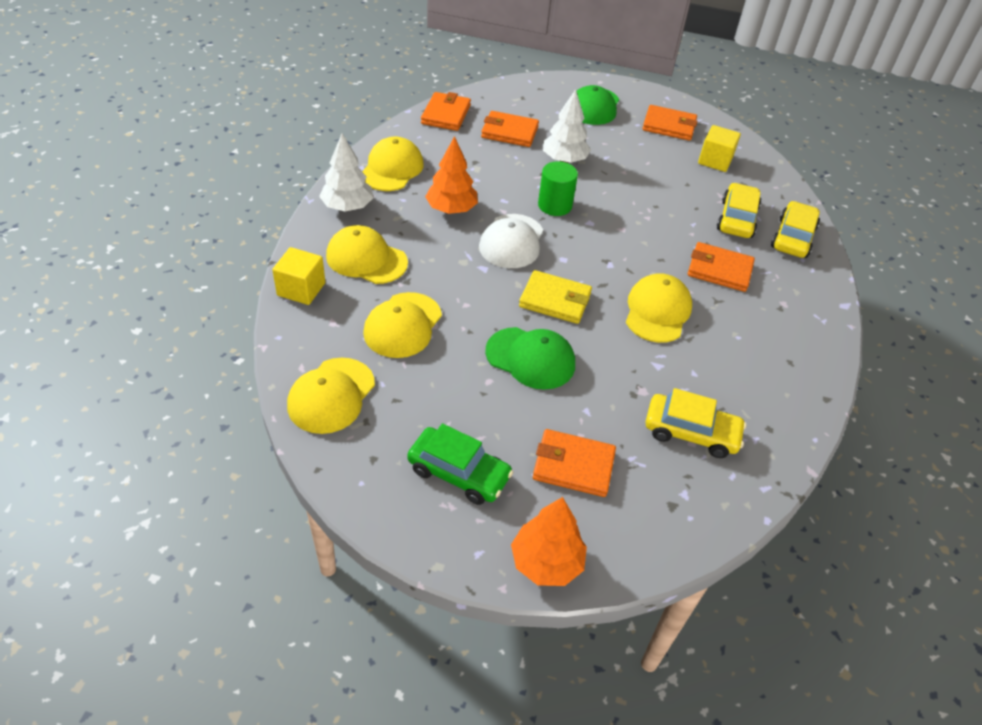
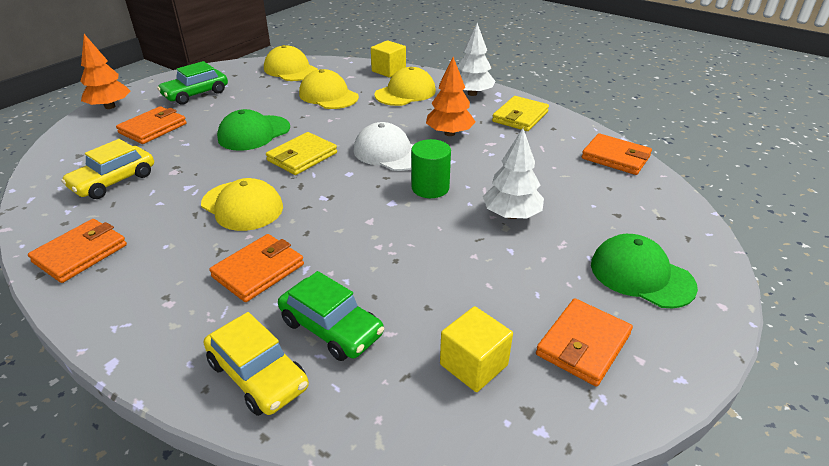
camera: 115 degrees right, 10 degrees down
(392, 169) = (520, 117): yellow cap -> yellow wallet
(509, 132) = (576, 190): orange wallet -> orange wallet (80, 253)
(736, 219) = (331, 328): yellow car -> green car

